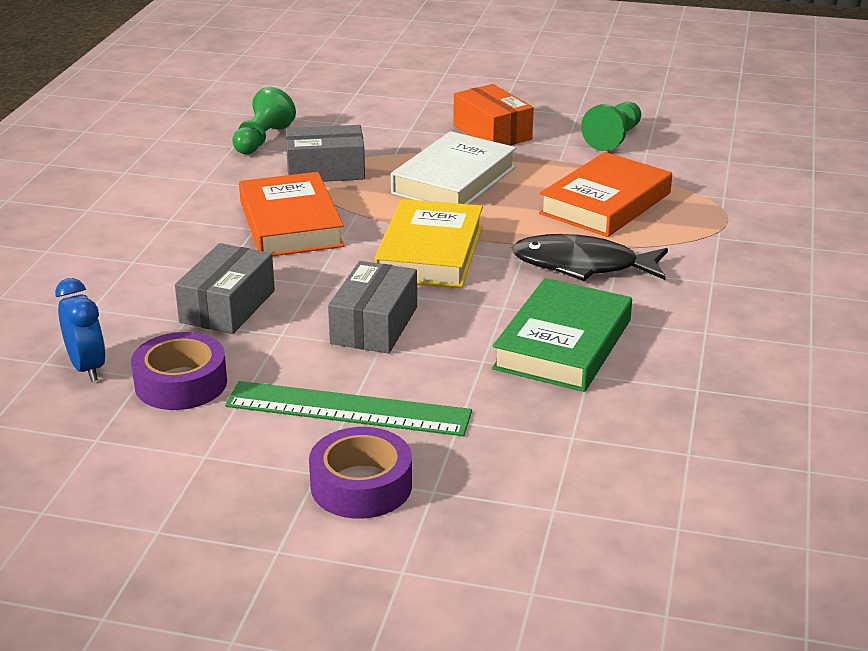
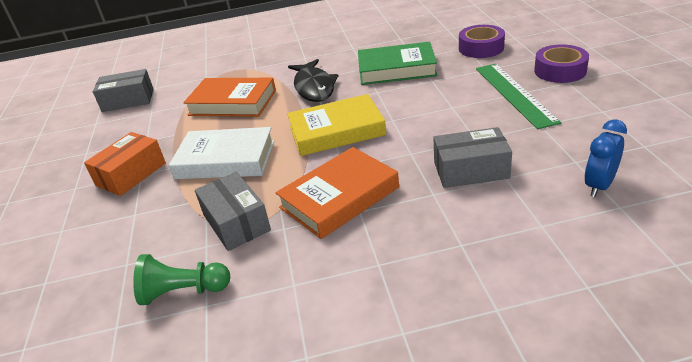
camera: 110 degrees left, 5 degrees up
(181, 383) = (563, 146): purple tape -> purple tape (481, 48)
(374, 325) = (434, 116): grey box -> grey box (128, 100)
(614, 138) = (130, 127): green pawn -> none

